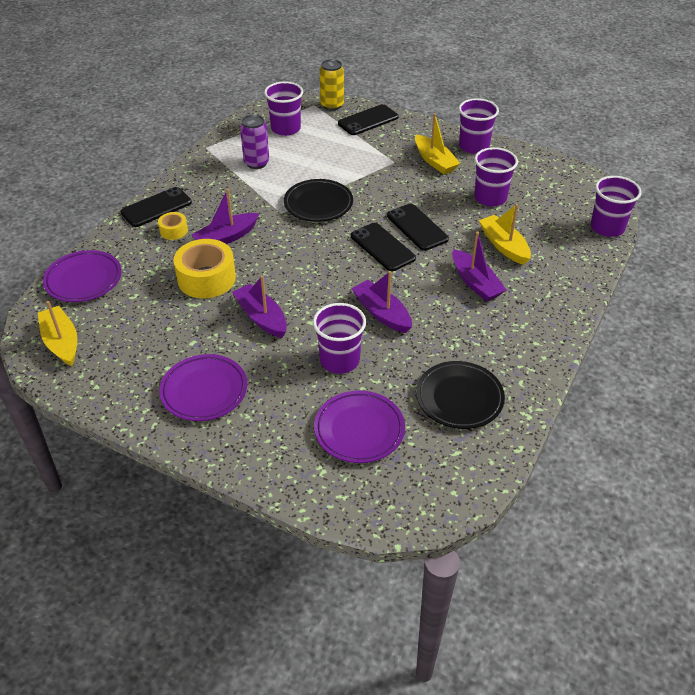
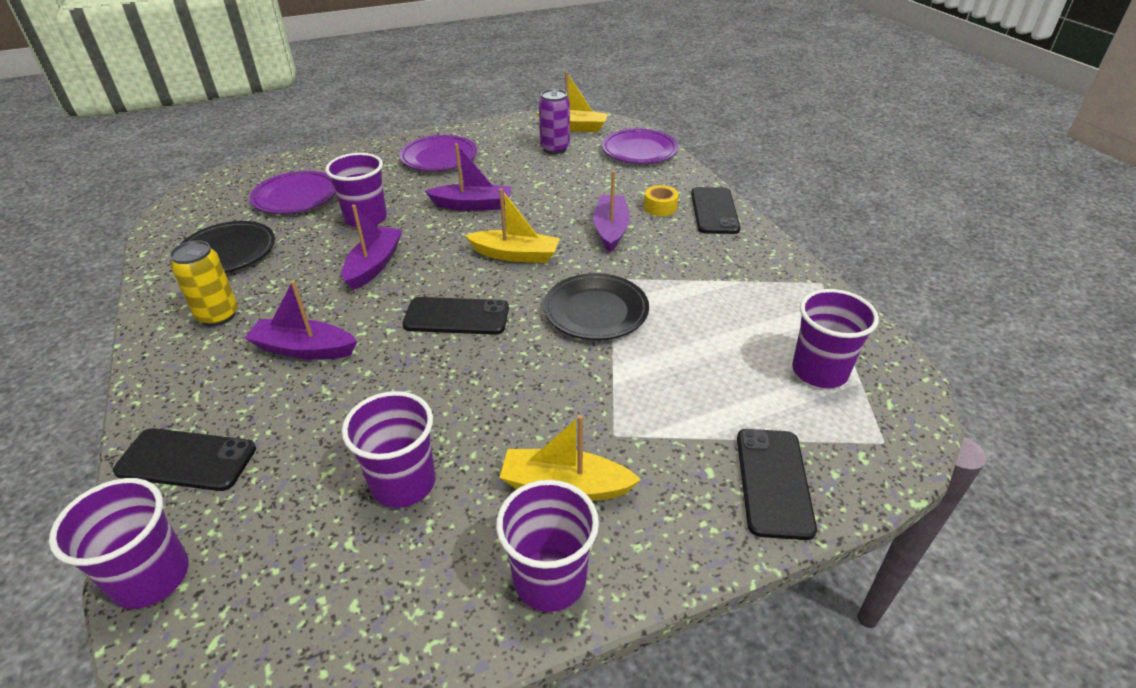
camera: 130 degrees right, 5 degrees down
(206, 278) = (563, 199): yellow tape -> none
(256, 163) = (742, 305): purple can -> purple can (555, 149)
(332, 105) = (867, 465): yellow can -> yellow can (218, 315)
(382, 313) = (374, 265): purple boat -> purple boat turned 75 degrees counterclockwise
(417, 227) = (449, 364): black phone -> black phone (186, 460)
(504, 246) = (310, 418): yellow boat -> yellow boat (515, 255)

